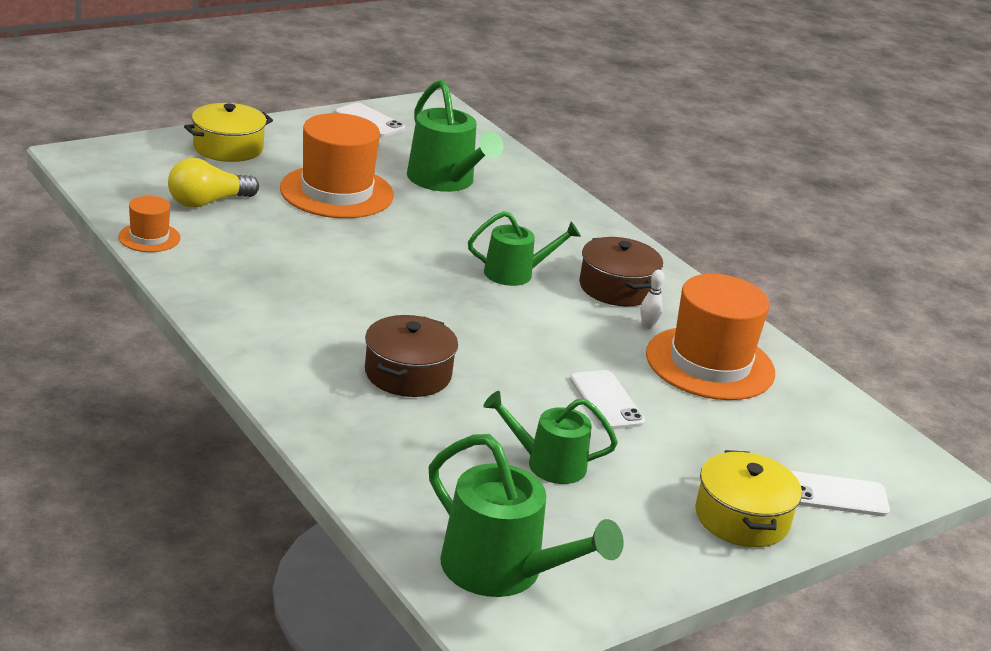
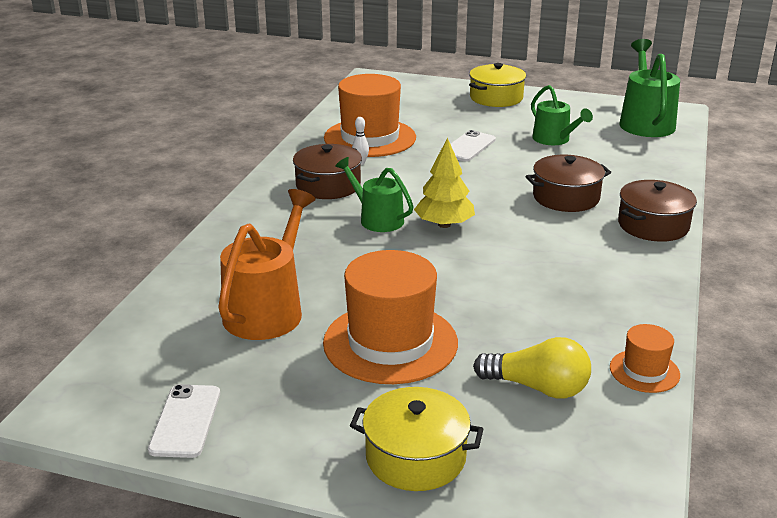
camera: 125 degrees left, 0 degrees up
(284, 376) = (653, 225): none -> brown pot
(445, 181) = (267, 310): green watering can -> orange watering can
(457, 292) = (444, 225): none -> yellow tree
(836, 495) = (434, 88): white phone -> none

